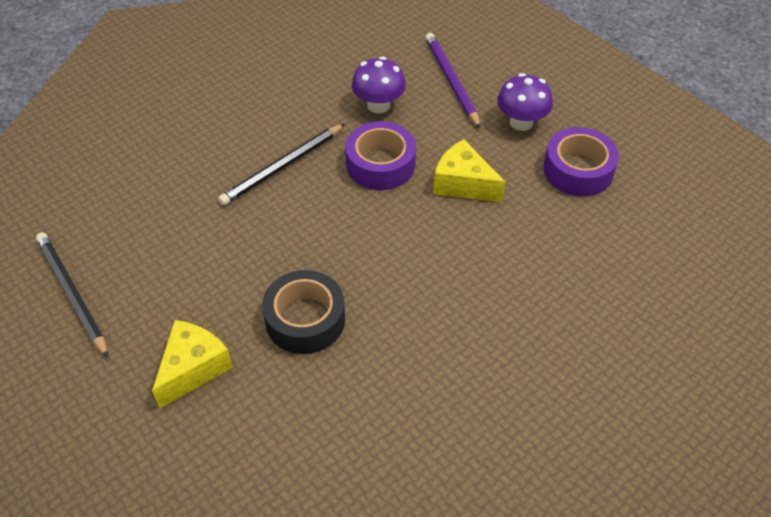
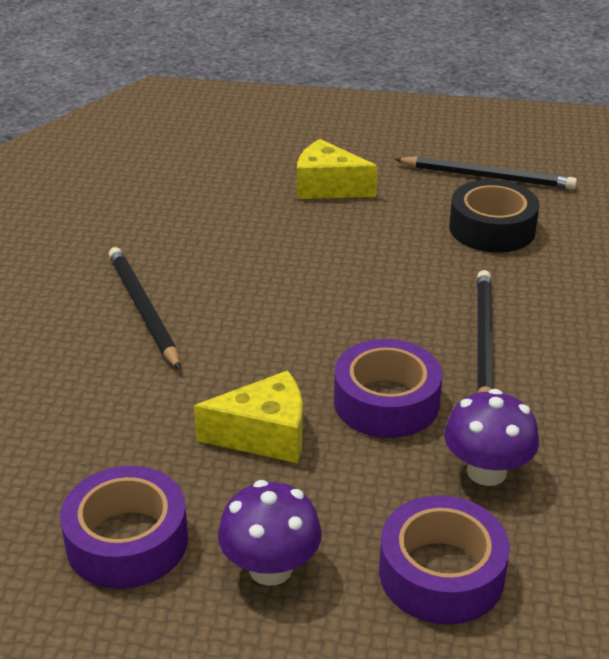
camera: 140 degrees right, 15 degrees down
(193, 369) = (328, 187): yellow cheese -> yellow cheese turned 120 degrees clockwise
(305, 319) = (282, 248): black tape -> black tape (492, 229)
(451, 81) = (441, 573): purple pencil -> purple tape
(454, 323) = (143, 309): none -> black pencil

